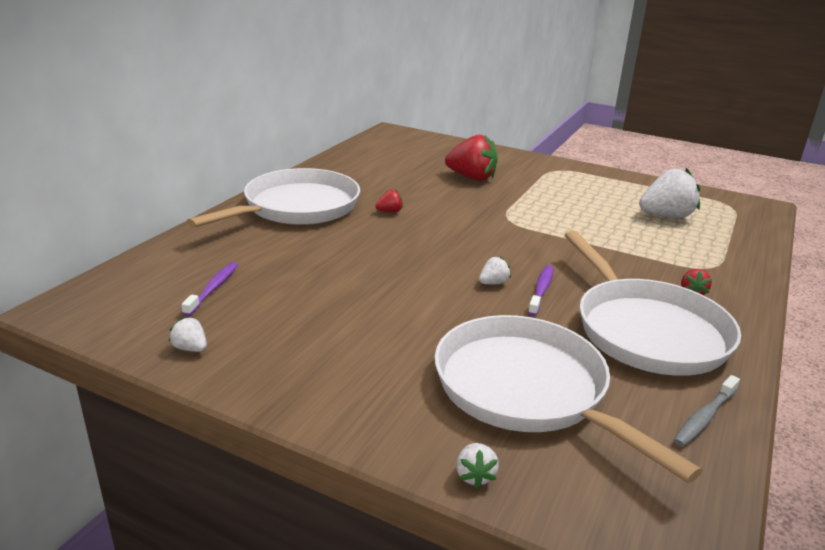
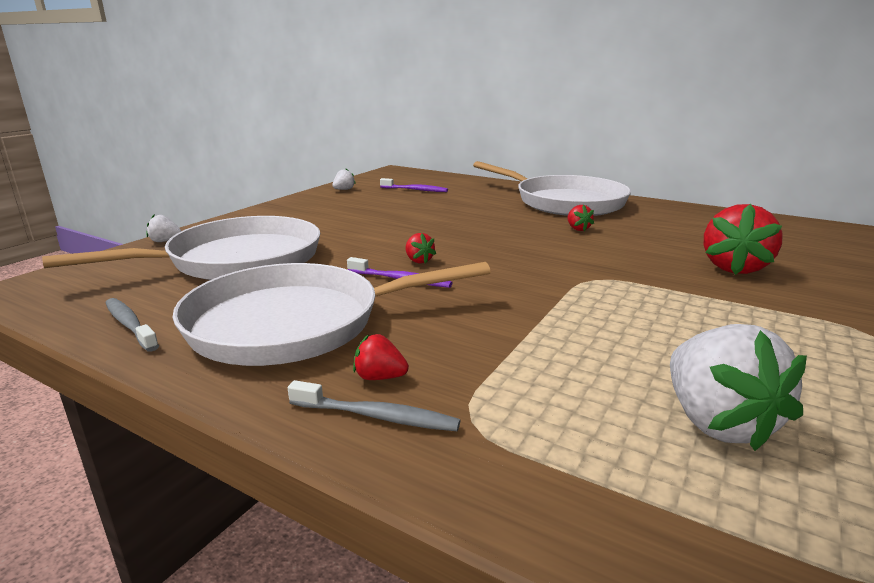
camera: 95 degrees right, 5 degrees down
(493, 283) = (418, 261): white strawberry -> red strawberry
(729, 292) = (377, 416): none -> grey toothbrush

